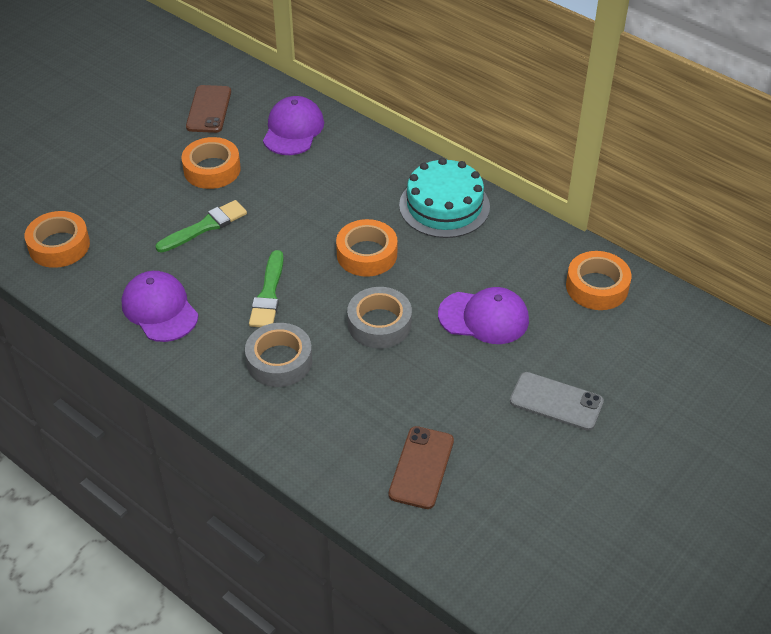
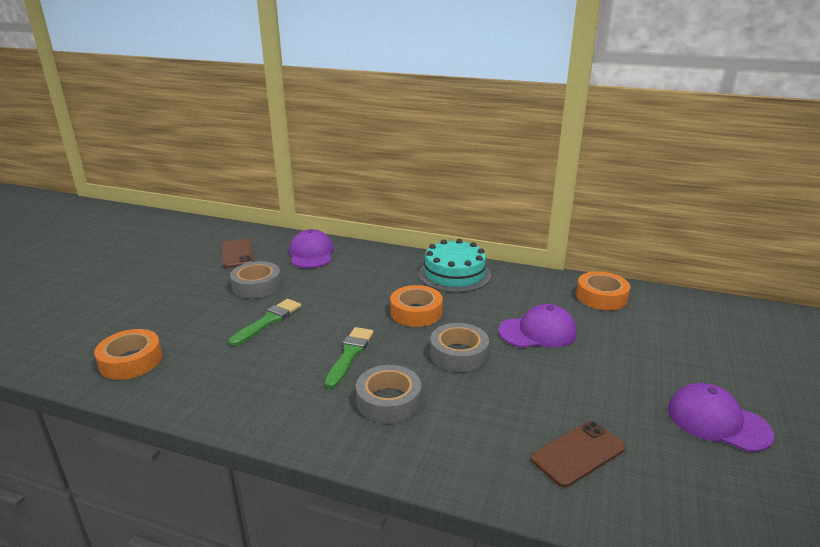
camera: 20 degrees left, 20 degrees down
(160, 309) = (252, 387): purple cap -> purple cap (717, 421)
(212, 169) = (256, 286): orange tape -> grey tape
(268, 294) = (349, 354): green brush -> green brush turned 150 degrees counterclockwise
(421, 467) = (578, 454): brown phone -> brown phone turned 60 degrees clockwise
(556, 402) = (642, 373): grey phone -> none

